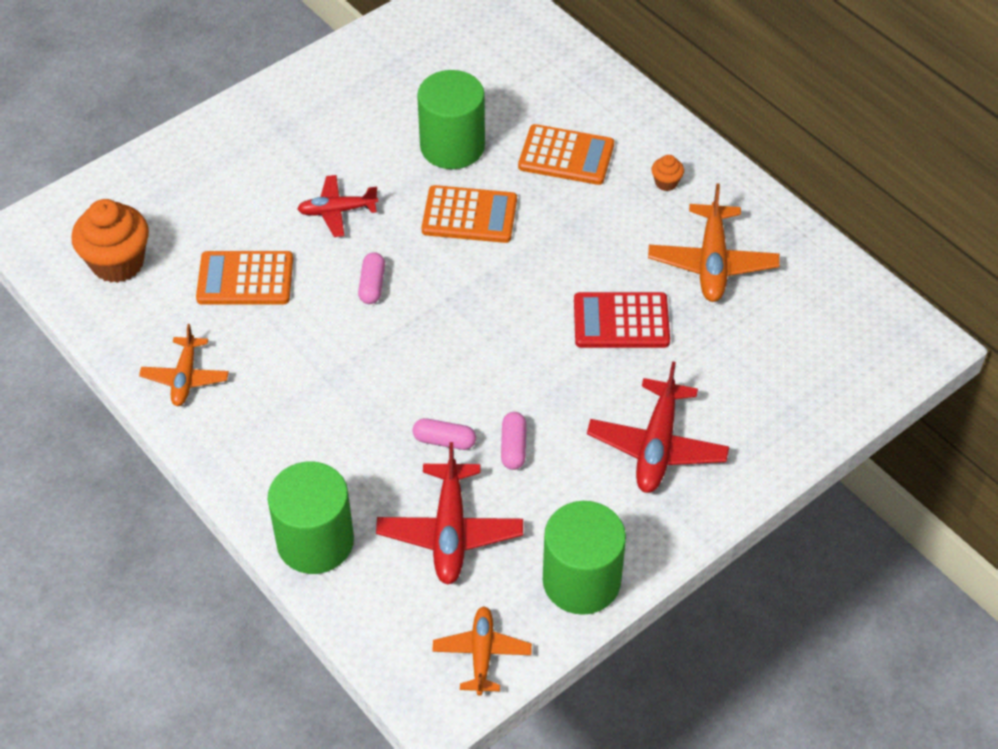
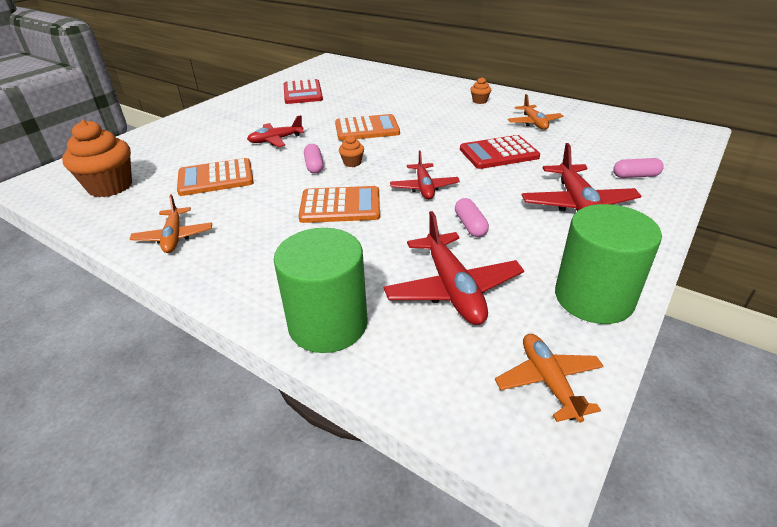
camera: 15 degrees left, 15 degrees down
(407, 87) = (302, 93): none -> red calculator
(422, 291) = (352, 163): none -> orange cupcake
(444, 441) = (412, 232): pink capsule -> pink capsule (635, 176)
(452, 146) = (341, 107): green cylinder -> none
(492, 366) = (424, 187): none -> red plane
(566, 156) = (413, 101): orange calculator -> orange calculator (340, 206)
(712, 262) = (534, 123): orange plane -> orange plane, size x0.64

